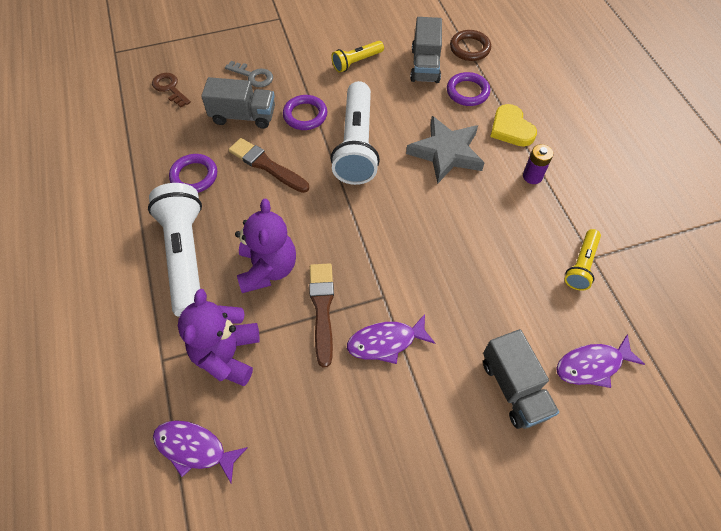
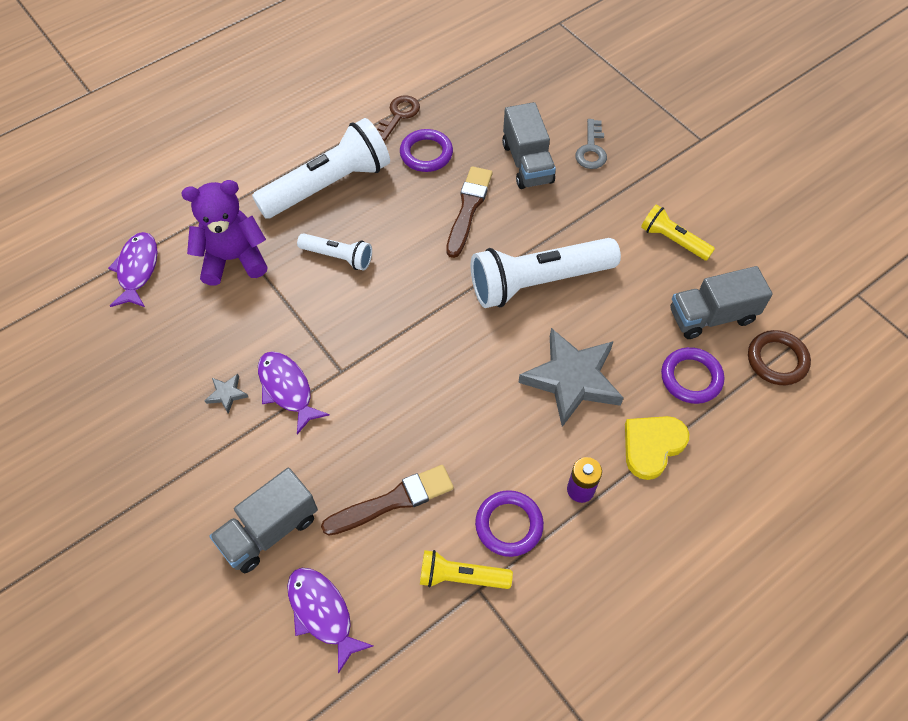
camera: 70 degrees right, 0 degrees up
(169, 88) = (533, 86): brown key -> brown key (399, 115)
(268, 269) = (338, 257): purple teddy bear -> white flashlight
(305, 115) = (558, 218): purple ring -> purple ring (509, 525)
(322, 309) = (307, 320): brown brush -> brown brush (392, 501)
(373, 393) = (227, 394): none -> grey star

